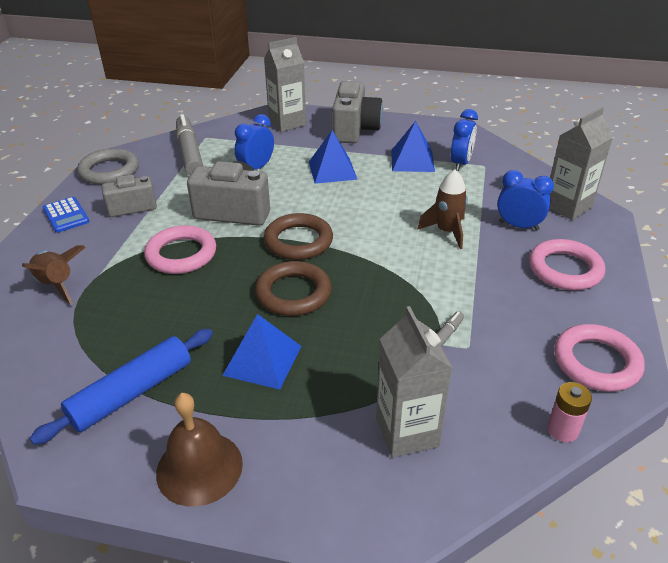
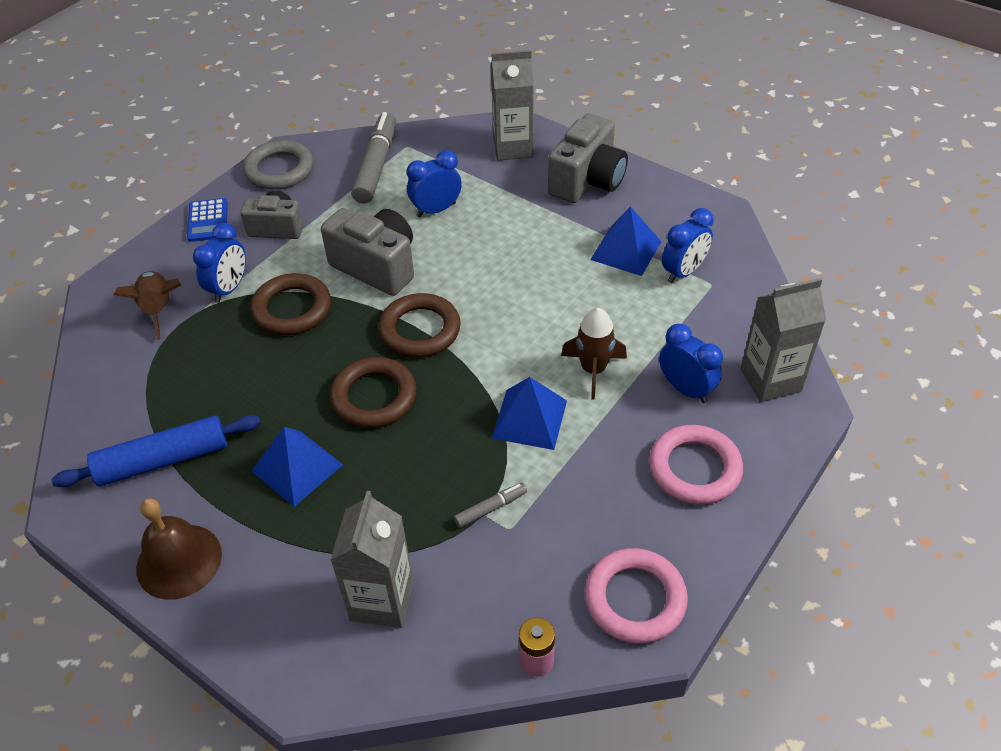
camera: 25 degrees right, 10 degrees up
(115, 254) = (229, 288): none -> blue clock
(181, 254) = (292, 309): pink ring -> brown ring
(332, 170) = (520, 238): blue pyramid -> blue pyramid (529, 419)

